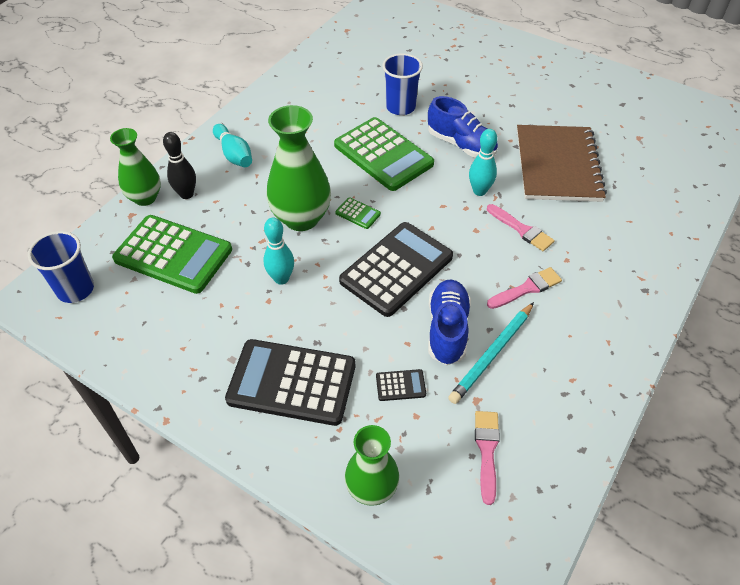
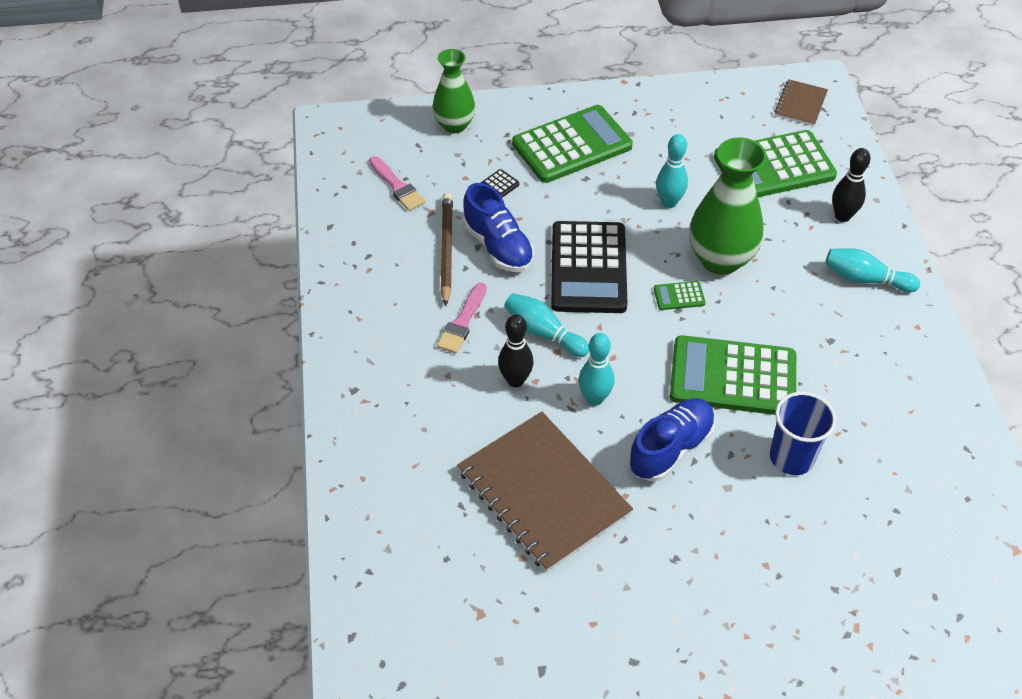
camera: 140 degrees right, 0 degrees up
(75, 289) = (800, 104): blue cup -> brown notebook
(145, 198) = (868, 191): green vase -> none
(292, 382) = (572, 145): black calculator -> green calculator
(461, 144) = (671, 448): blue shoe -> blue shoe turned 135 degrees clockwise
(474, 246) = (543, 333): none -> turquoise bowling pin
(492, 354) = (446, 250): turquoise pencil -> brown pencil
(521, 229) = (515, 380): pink brush -> black bowling pin

